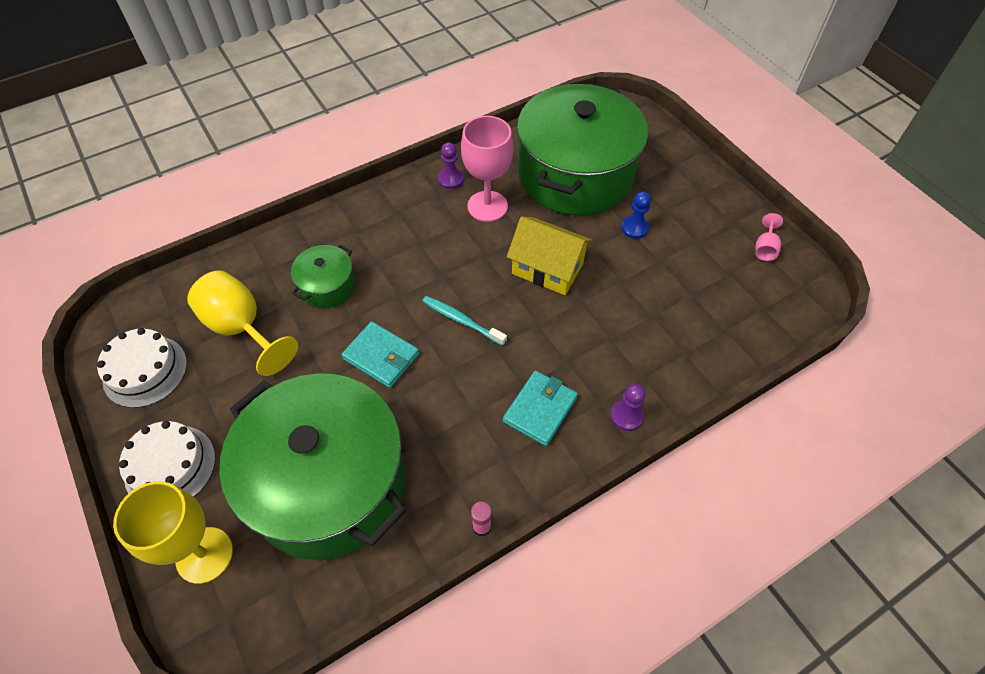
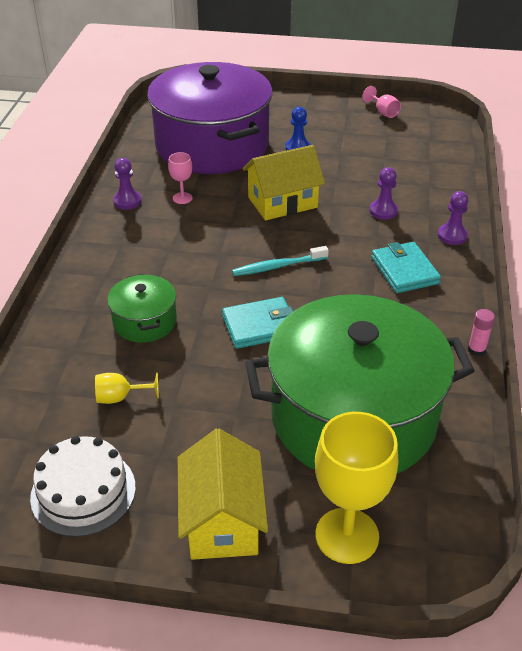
camera: 50 degrees left, 15 degrees down
(170, 466) = (222, 520): white cake -> yellow house
(242, 328) = (120, 397): yellow goblet -> yellow goblet, size x0.47
(487, 206) = (182, 198): pink goblet -> pink goblet, size x0.47
(575, 174) = (212, 145): green pot -> purple pot
(609, 343) = (383, 211): none -> purple pawn

